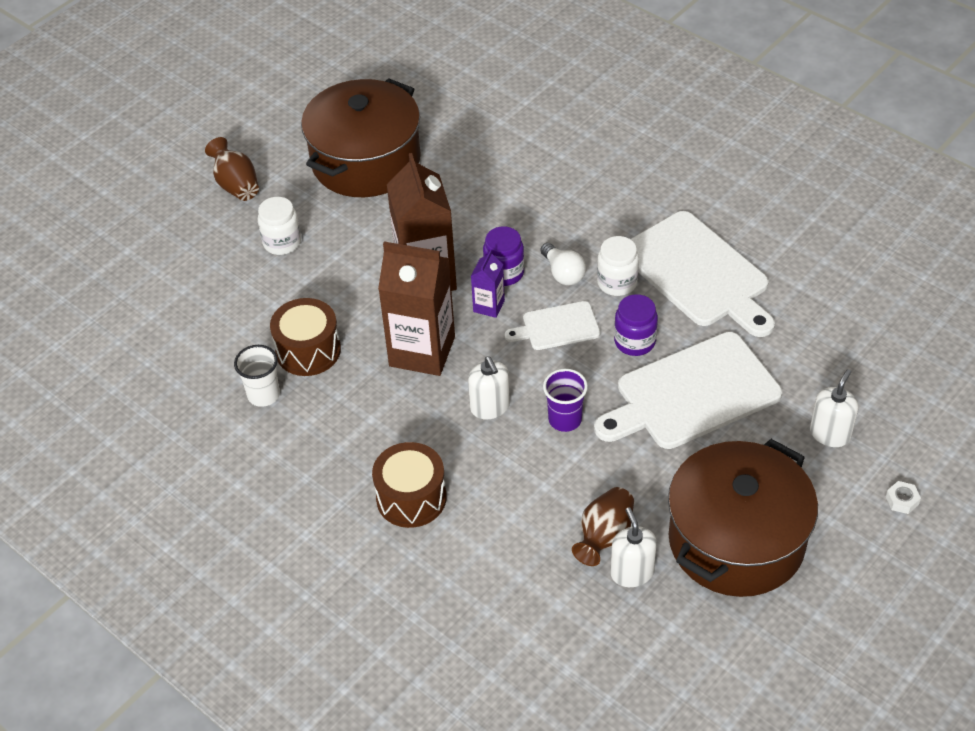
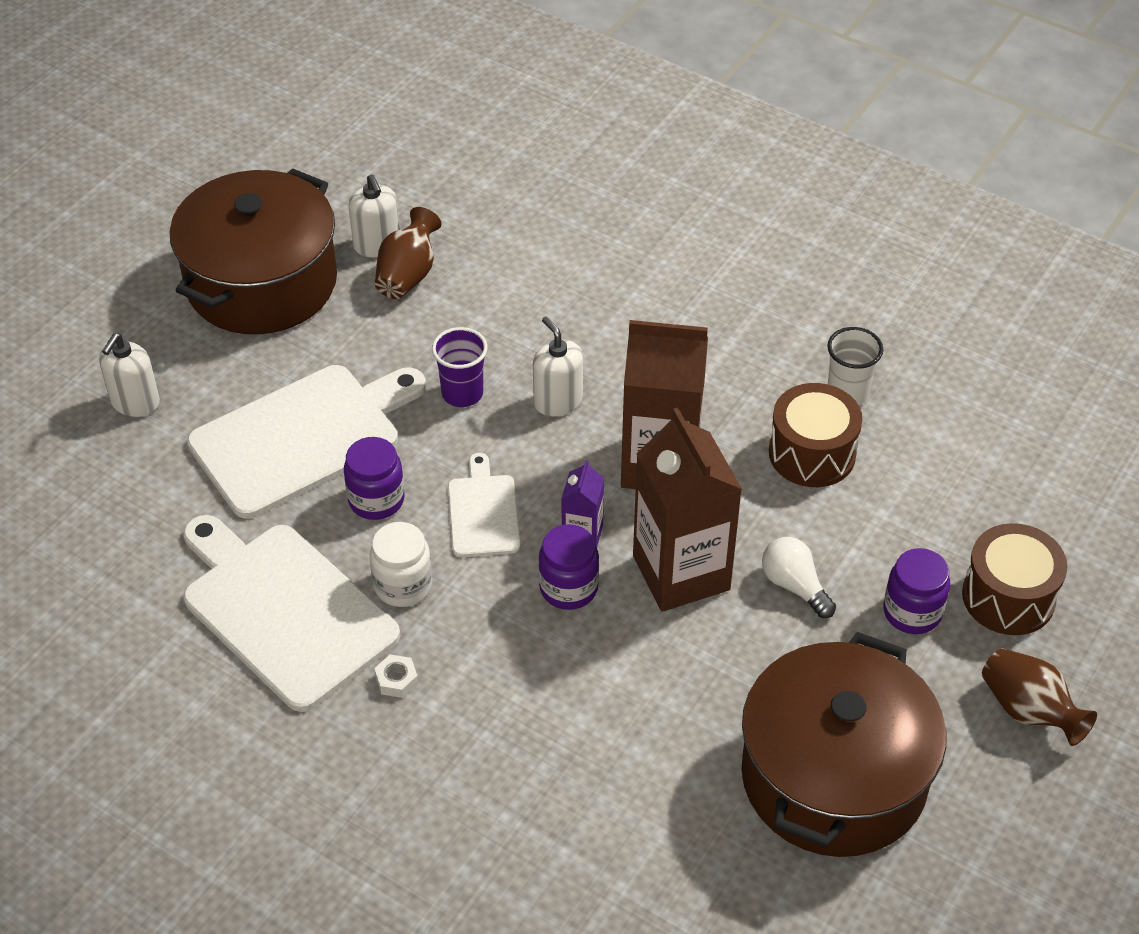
camera: 170 degrees right, 0 degrees up
(282, 242) = (912, 612): white jar -> purple jar
(411, 498) = (631, 295): brown drum -> brown drum (1008, 597)
(557, 327) = (483, 512): white cutting board -> white cutting board turned 75 degrees counterclockwise
(563, 273) = (482, 594): white light bulb -> white light bulb (794, 586)
(902, 500) = (66, 336): white nut -> white nut (396, 680)

